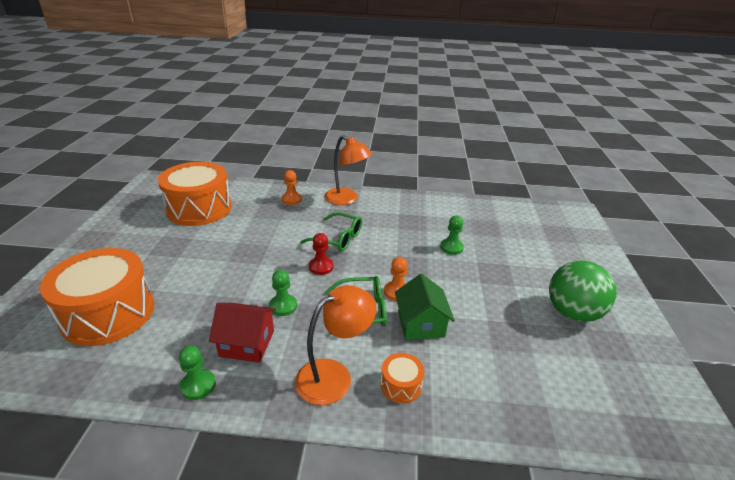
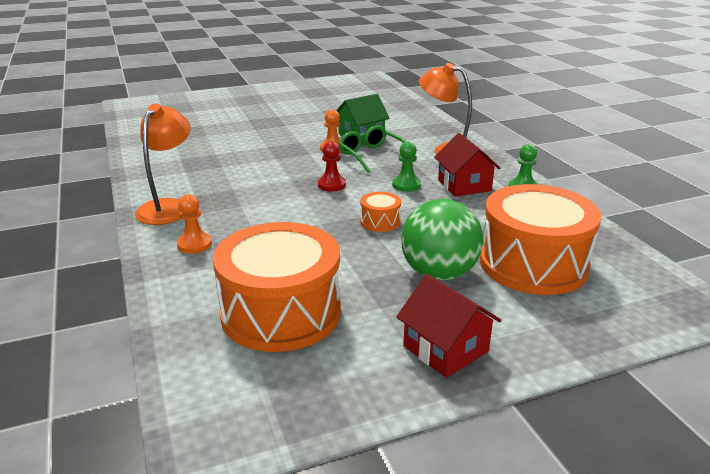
camera: 115 degrees left, 5 degrees down
(108, 242) = (445, 349): none -> red house
(338, 238) = (271, 189): green glasses -> none
(401, 385) = (425, 132): orange drum -> orange drum (380, 222)
(451, 247) = (240, 140): green pawn -> none
(572, 313) = (294, 100): green ball -> green ball (439, 273)

